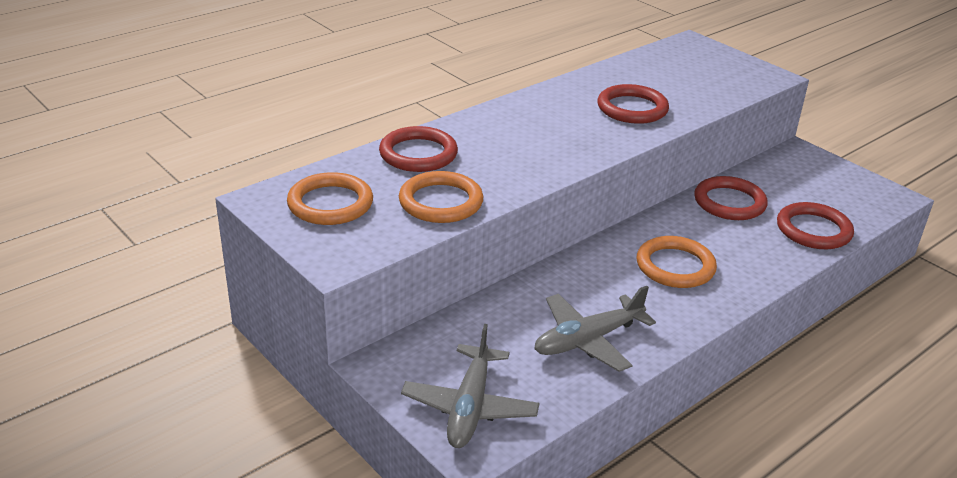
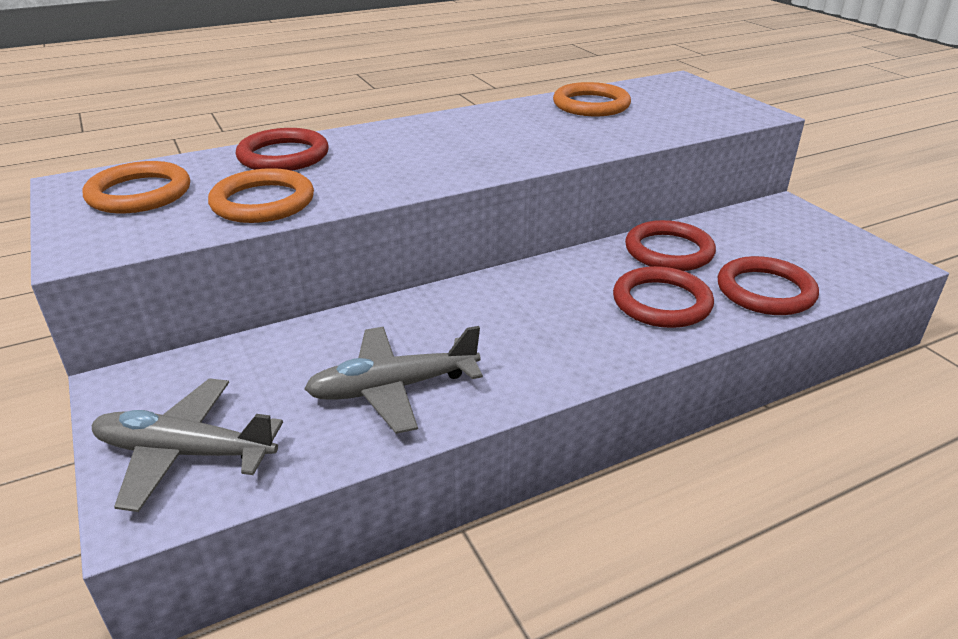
camera: 15 degrees right, 0 degrees up
(470, 407) = (184, 453): grey plane -> grey plane turned 75 degrees clockwise
(632, 108) = (565, 132): red ring -> red ring (661, 302)
(675, 266) = (560, 314): orange ring -> orange ring (591, 105)

